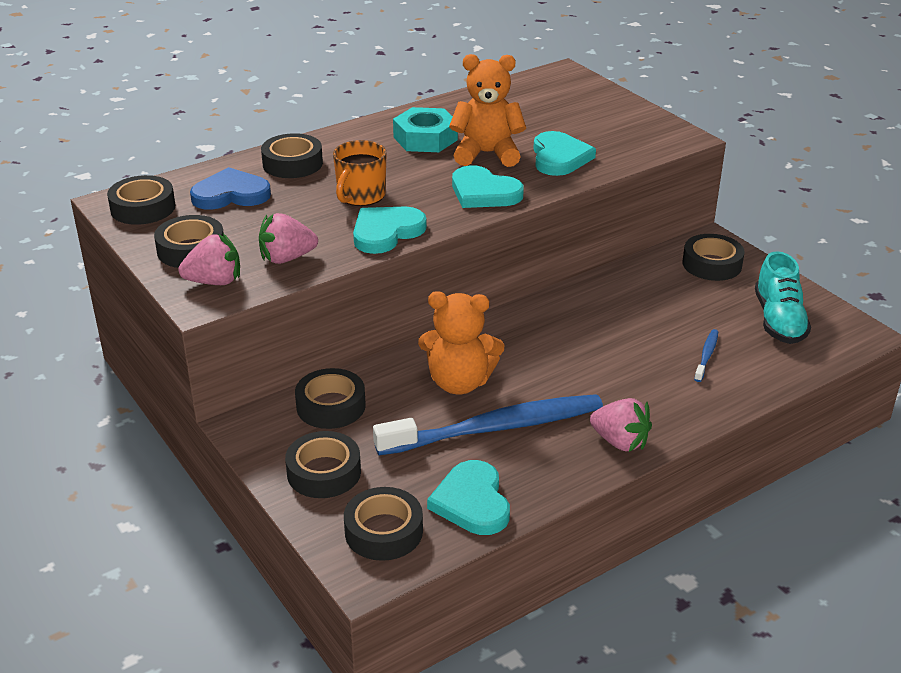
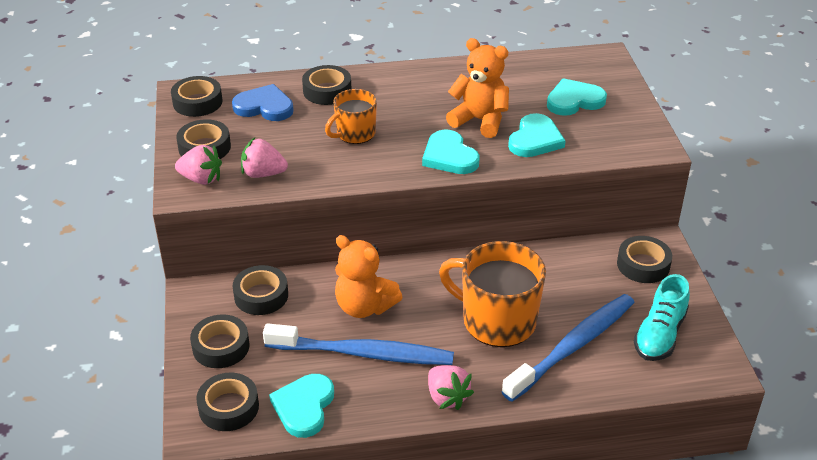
camera: 25 degrees right, 5 degrees up
(386, 232) = (349, 171): turquoise heart -> turquoise heart (574, 100)
(425, 138) = (442, 93): turquoise nut -> none
(611, 355) = (497, 321): none -> orange mug
(706, 355) = (573, 346): blue toothbrush -> blue toothbrush, size x2.49

